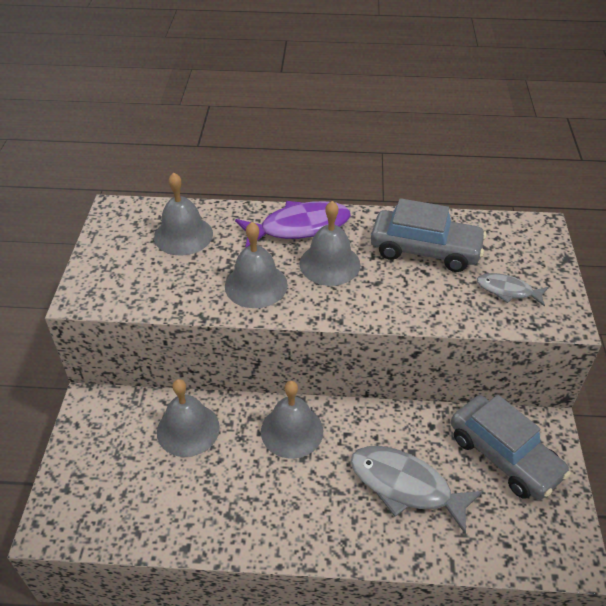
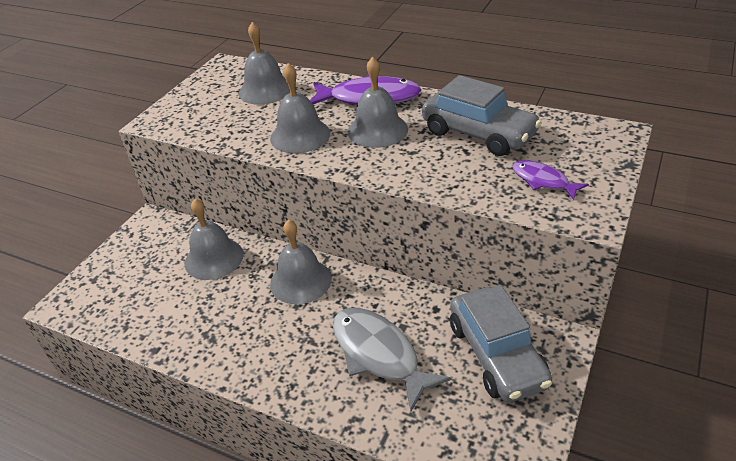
camera: 25 degrees right, 5 degrees down
(507, 291) = (543, 181): grey fish -> purple fish

